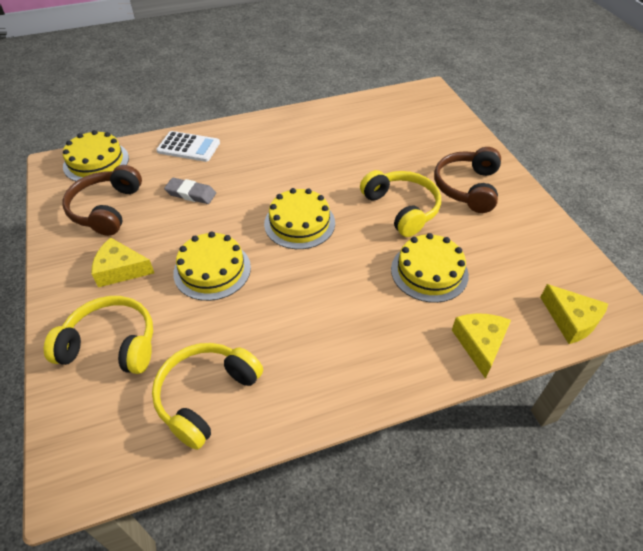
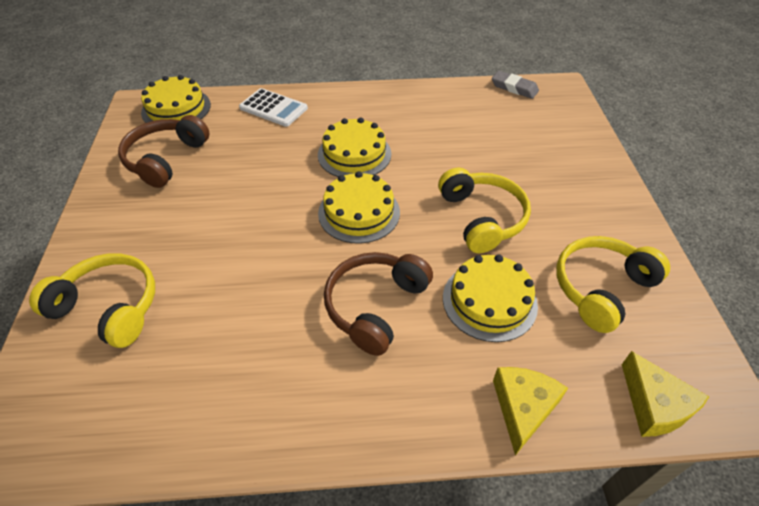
camera: 15 degrees right, 0 degrees up
(120, 269) = (152, 226): yellow cheese -> none
(191, 194) = (256, 158): grey eraser -> grey eraser (514, 88)
(206, 396) = (181, 391): yellow headphones -> yellow headphones (601, 288)
(212, 270) = (245, 246): yellow cake -> yellow cake (354, 154)
(467, 187) = (571, 207): brown headphones -> brown headphones (375, 306)

